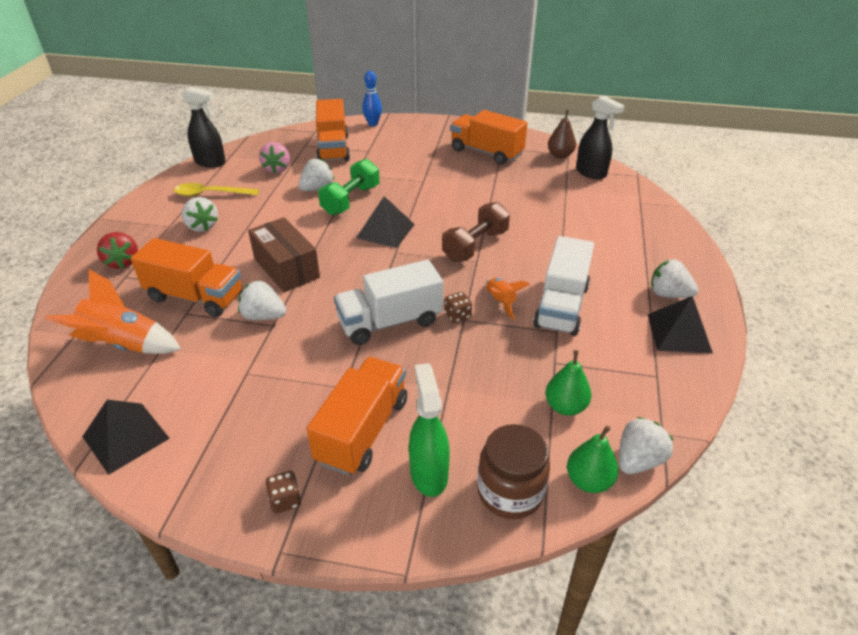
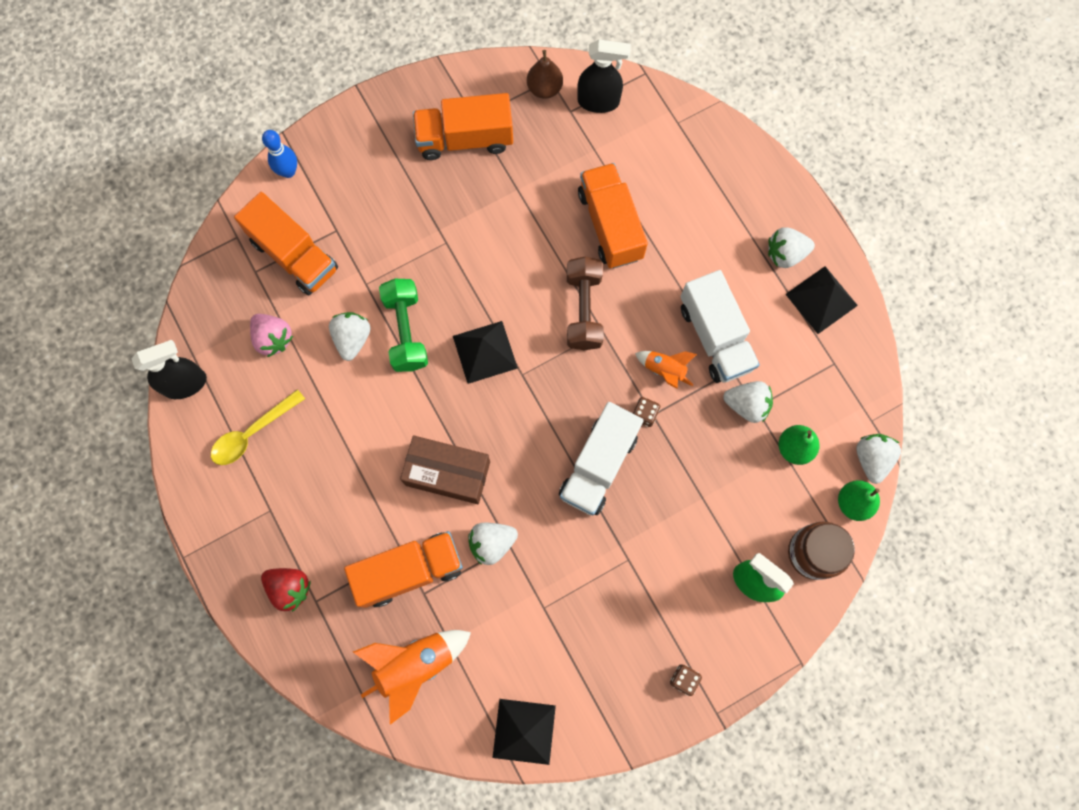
camera: 40 degrees left, 35 degrees up
(202, 226) = (303, 484): white strawberry -> white strawberry (746, 405)
(362, 430) = (679, 585): orange truck -> orange truck (610, 225)

